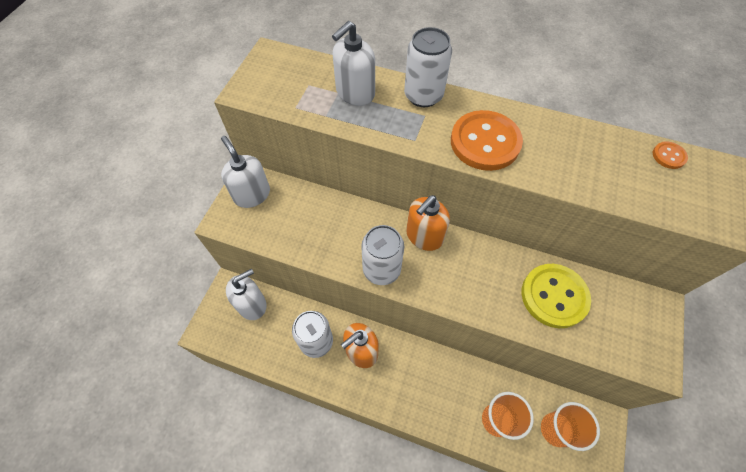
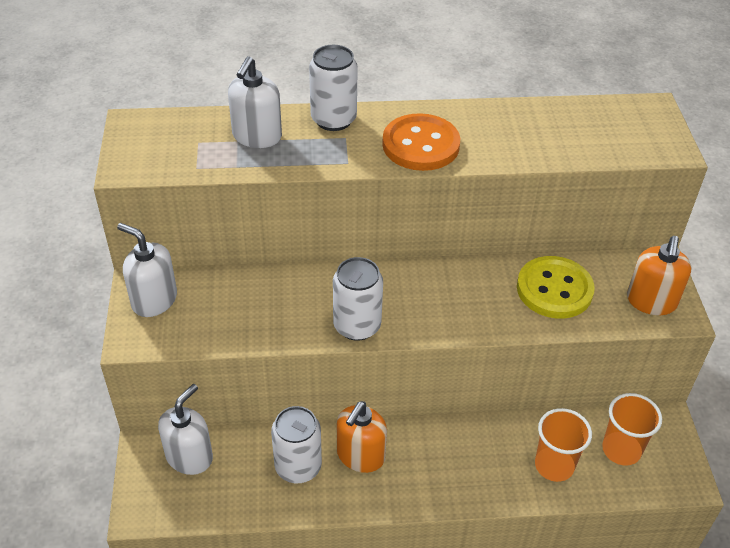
camera: 25 degrees left, 15 degrees down
(424, 236) = (388, 278): orange soap dispenser -> orange soap dispenser (651, 301)
(668, 156) = (599, 109): orange button -> none

